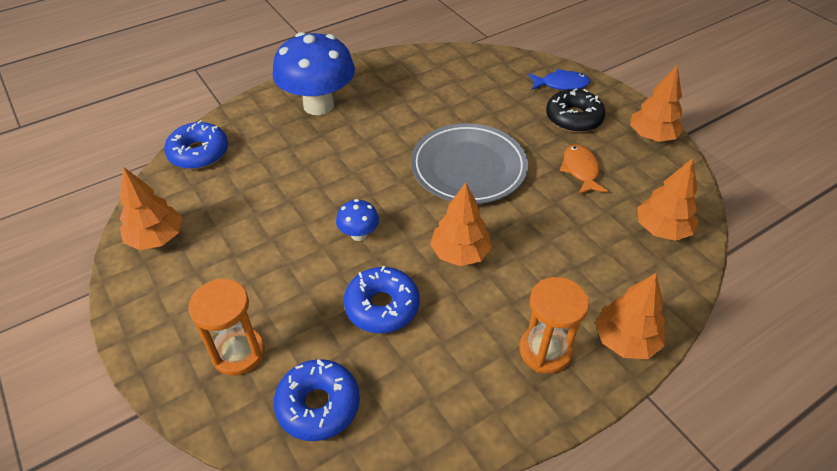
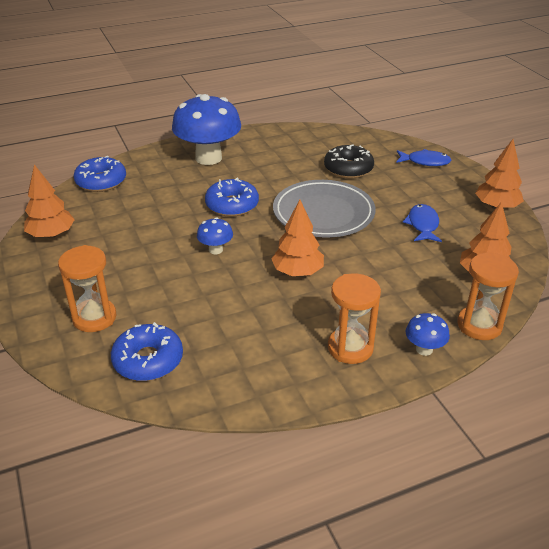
camera: 10 degrees right, 10 degrees down
(382, 306) = (220, 301): blue donut -> blue donut (232, 205)
(573, 118) = (428, 187): black donut -> black donut (348, 169)
(580, 170) = (423, 225): orange fish -> blue fish
(625, 340) = (424, 349): orange tree -> blue mushroom
(675, 298) = (479, 325): none -> orange hourglass

